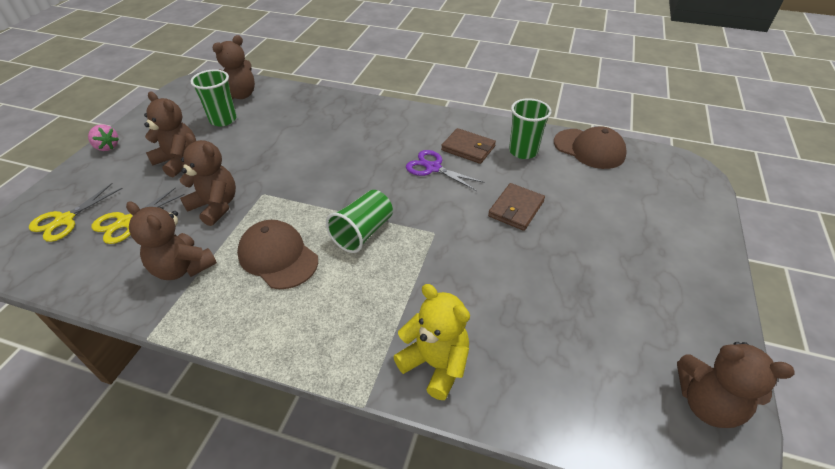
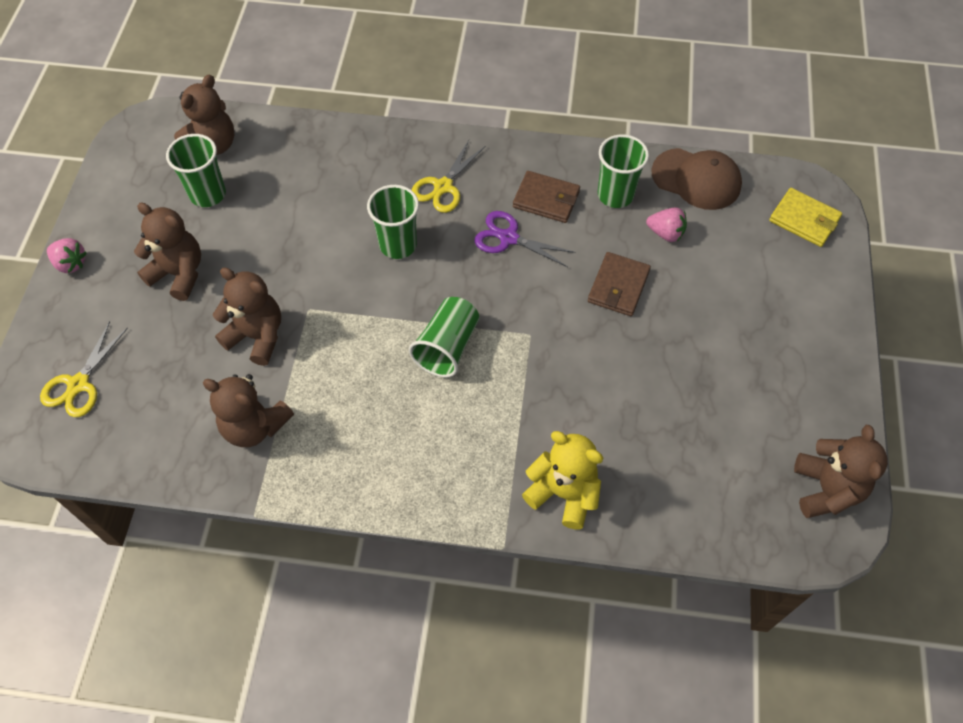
camera: 10 degrees left, 15 degrees up
(126, 222) = (157, 376): yellow scissors -> yellow scissors (443, 187)
(278, 257) = (359, 394): brown cap -> none
(347, 162) = (398, 245): none -> green cup
(560, 179) = (665, 233): none -> pink strawberry
(679, 183) = (804, 220): none -> yellow wallet
(707, 403) = (826, 489): brown teddy bear -> brown teddy bear turned 105 degrees counterclockwise

